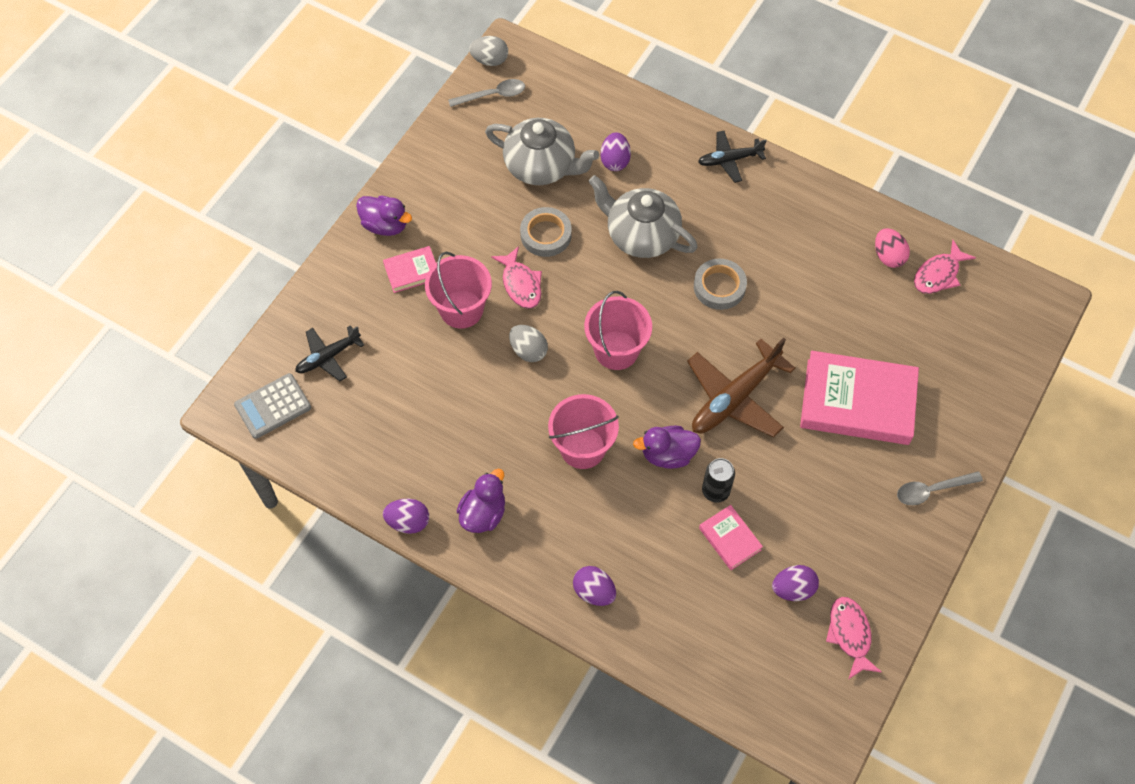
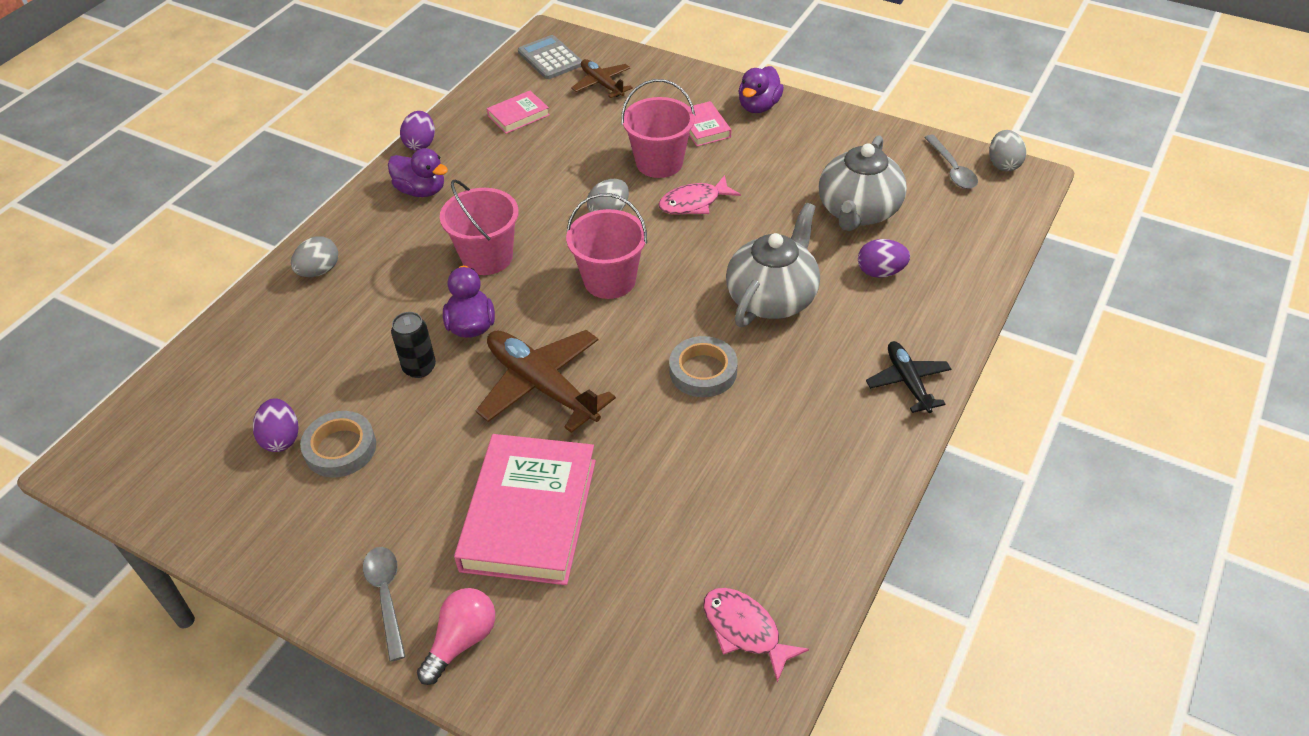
camera: 90 degrees right, 15 degrees down
(328, 357) = (602, 84): black plane -> brown plane
(546, 235) = (762, 219): grey tape -> grey tape (340, 448)
(594, 592) = (319, 271): purple egg -> grey egg
(730, 539) = (357, 380): pink book -> pink book (518, 115)
(850, 634) = (209, 493): pink fish -> none
(888, 256) = (771, 563): pink egg -> none
(961, 438) = (462, 641): none -> pink light bulb

